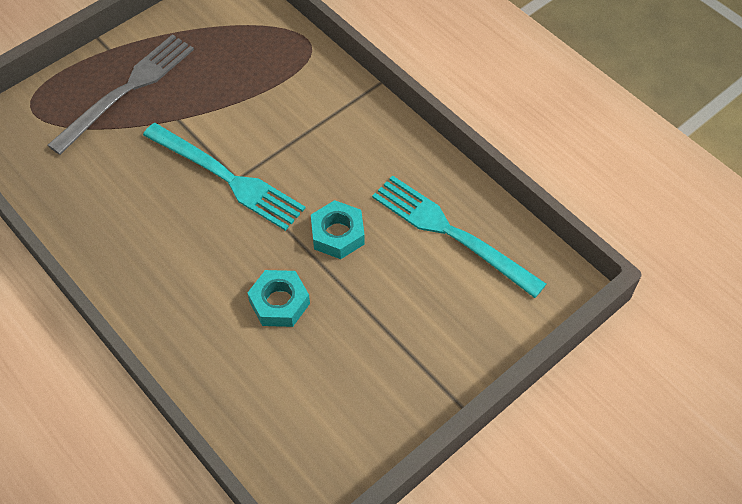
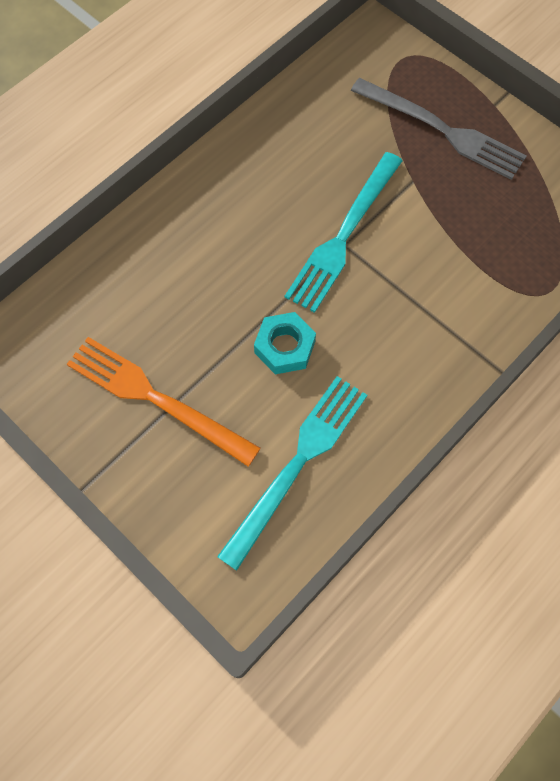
camera: 85 degrees right, 10 degrees up
(279, 302) = (199, 302): turquoise nut -> none
(379, 344) = (156, 398): none -> orange fork

